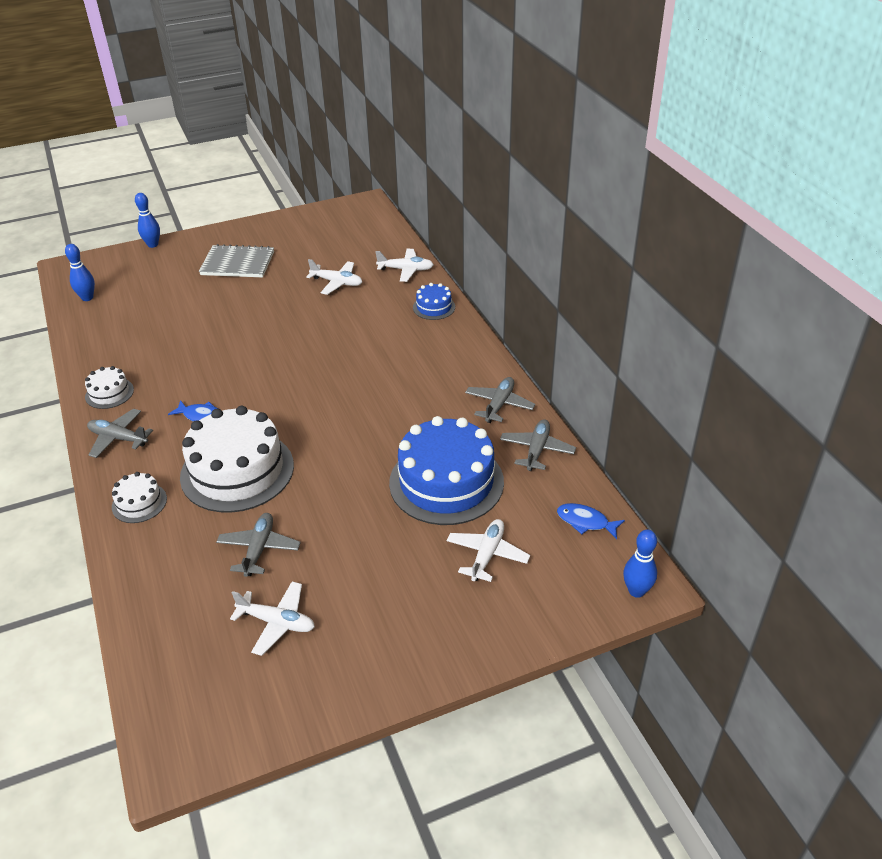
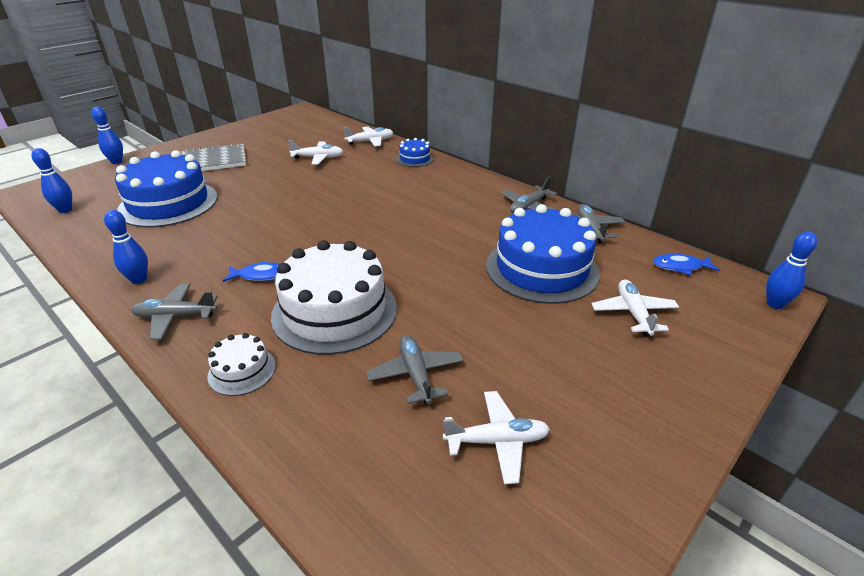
camera: 25 degrees left, 5 degrees down
(109, 393) = (139, 280): white cake -> blue bowling pin
(171, 311) = (168, 203): none -> blue cake
(499, 405) = (529, 207): grey plane -> grey plane turned 135 degrees counterclockwise

